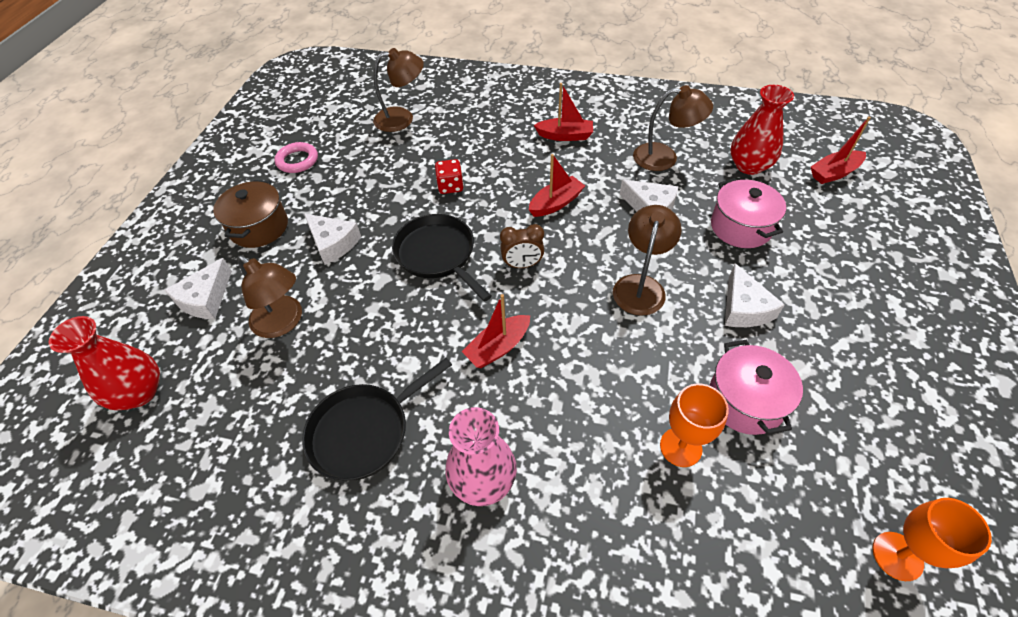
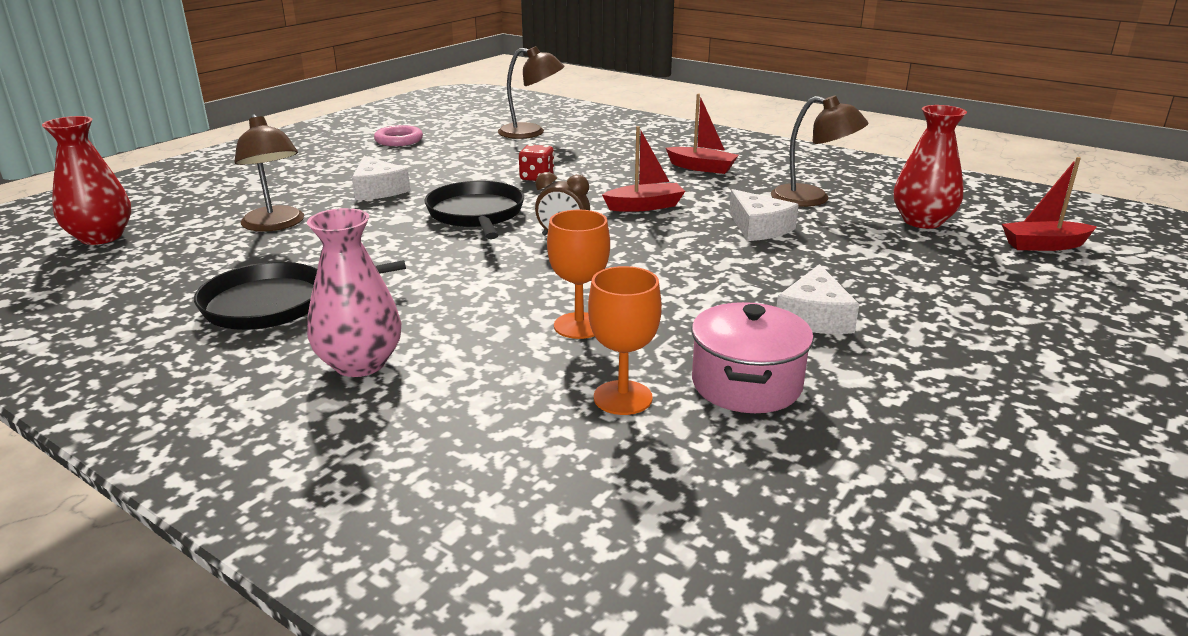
camera: 20 degrees right, 25 degrees down
(206, 299) = (222, 199): white cheese -> none
(259, 227) = (318, 169): brown pot -> none
(498, 347) = (476, 282): red boat -> none
(641, 286) = (691, 276): brown lamp -> none
(740, 227) = (868, 260): pink pot -> none
(897, 556) = (856, 567): orange goblet -> orange goblet (579, 326)

